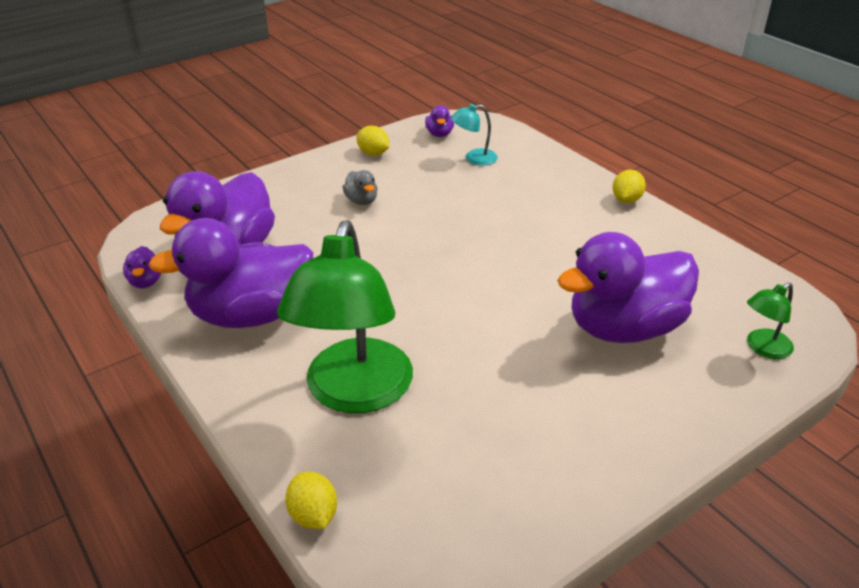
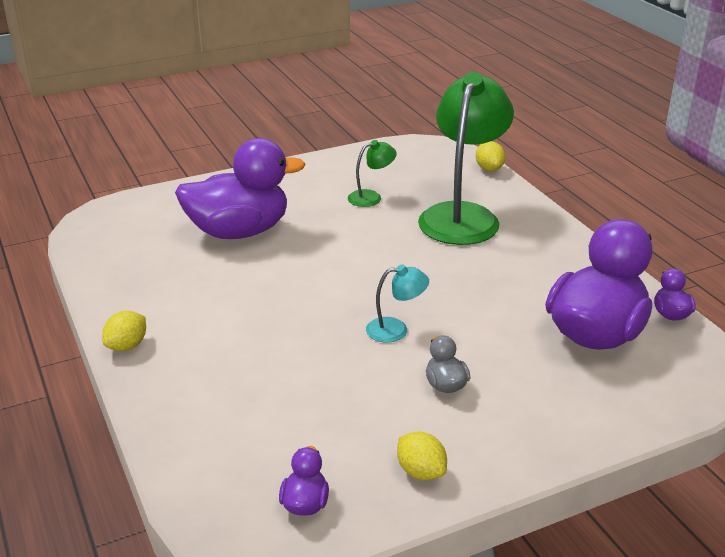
camera: 170 degrees left, 5 degrees down
(251, 315) = (554, 273): purple duck -> none
(474, 159) = (274, 439): turquoise lamp -> turquoise lamp (396, 330)
(763, 348) = (148, 210): green lamp -> green lamp (371, 197)

